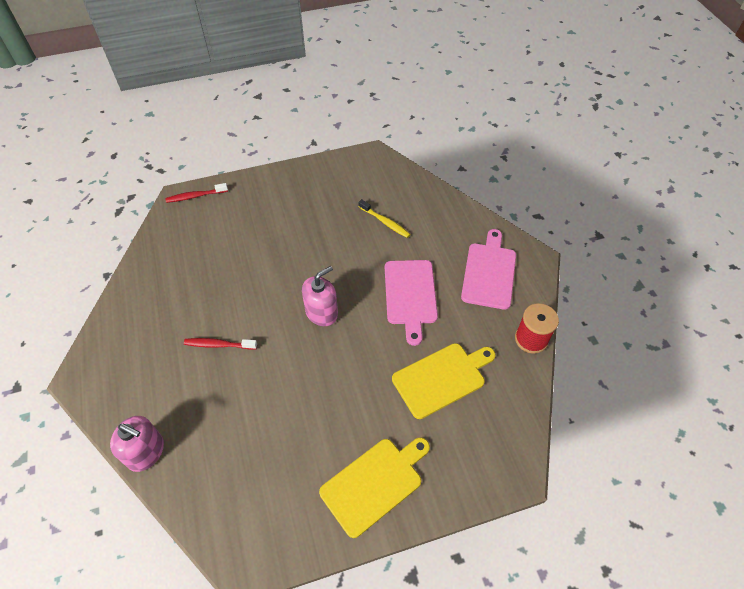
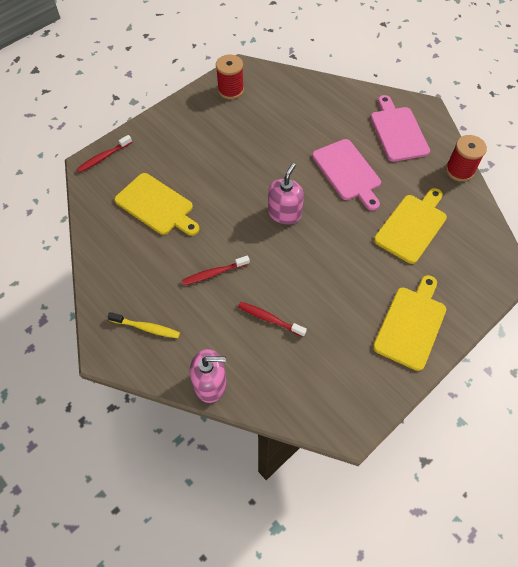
camera: 25 degrees left, 5 degrees up
(211, 259) = (156, 206): none -> yellow cutting board
(240, 412) = (269, 319): none -> red toothbrush
(348, 173) = (230, 90): none -> red spool
(385, 222) = (289, 121): yellow toothbrush -> yellow toothbrush (146, 328)

